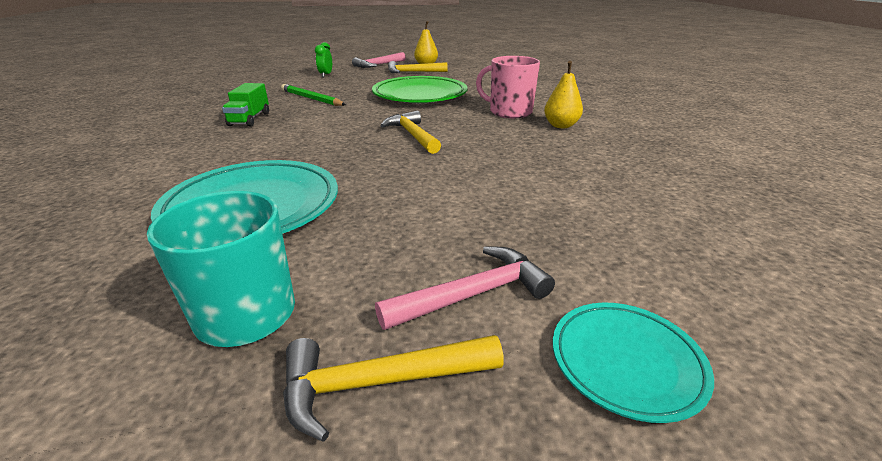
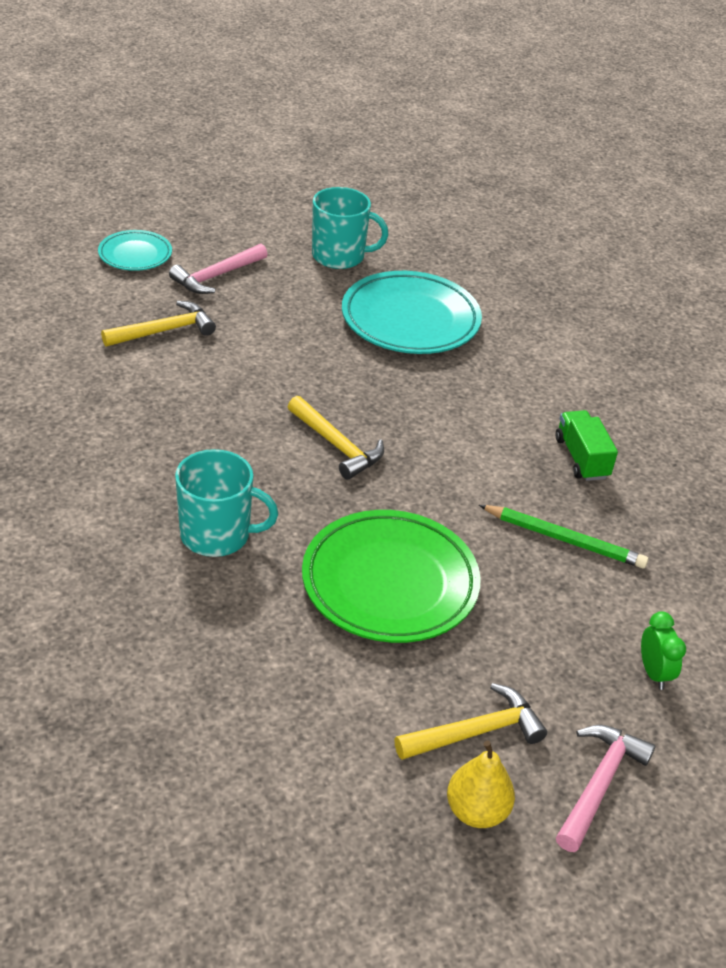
camera: 160 degrees right, 10 degrees up
(378, 383) = (251, 238): yellow hammer -> yellow hammer (165, 331)
(509, 112) = (217, 535): pink mug -> turquoise mug
(560, 126) = (138, 498): yellow pear -> none

